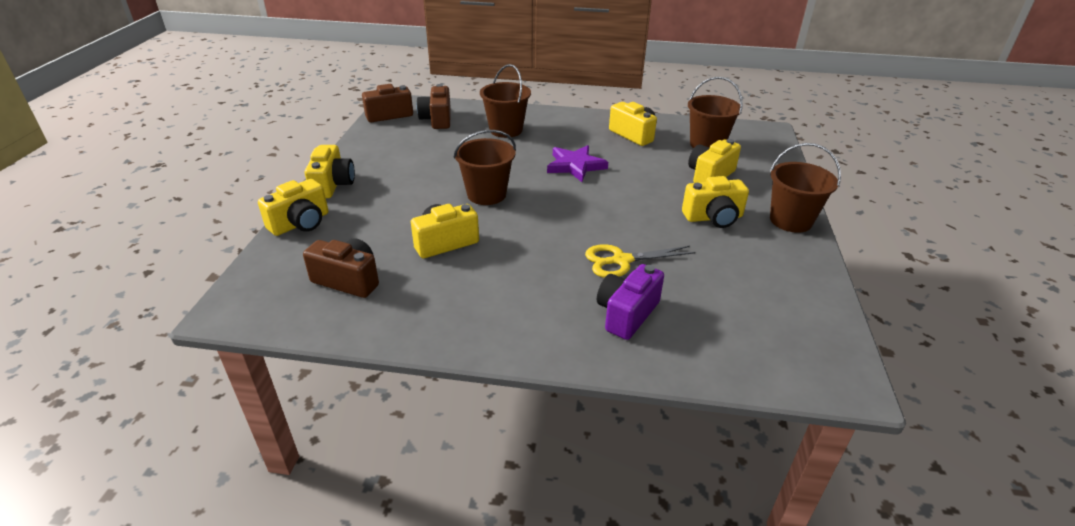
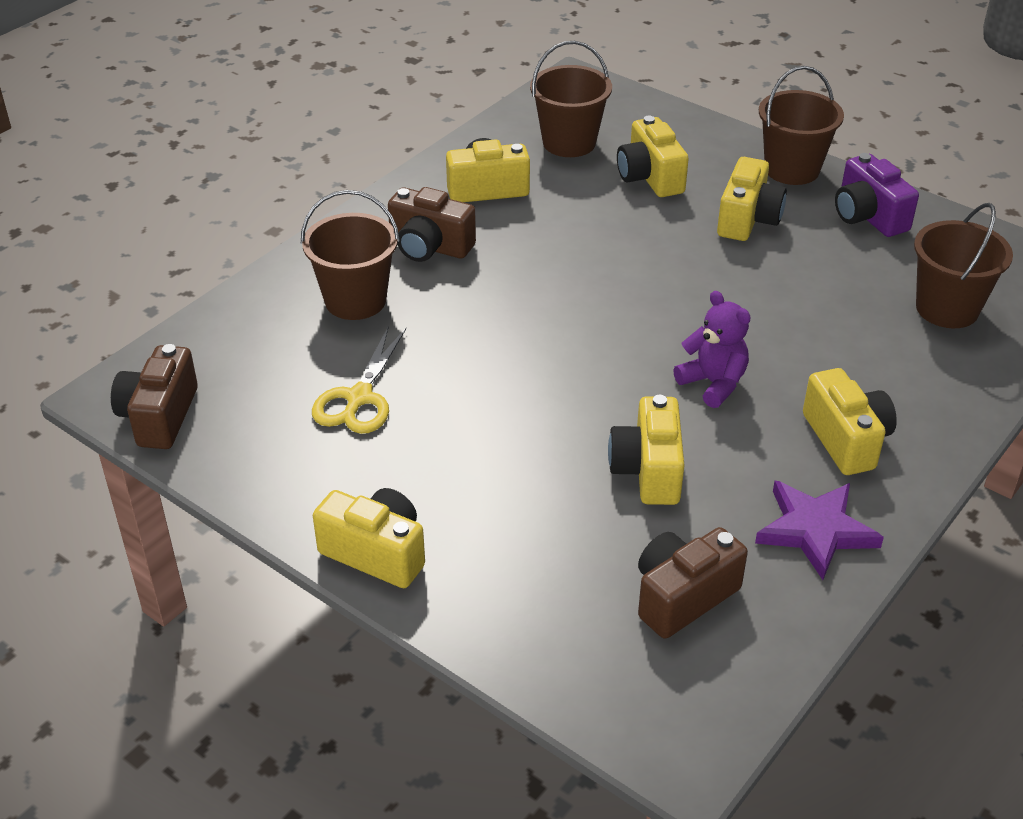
camera: 60 degrees left, 5 degrees up
(300, 223) = (479, 620): yellow camera -> yellow camera (846, 440)
(437, 119) = (240, 363): brown camera -> brown camera (429, 247)
(486, 194) = (546, 388): brown bucket -> brown bucket (947, 309)
(539, 245) = (713, 383): none -> purple teddy bear
(575, 166) = (531, 275): purple star -> purple star (815, 530)
(621, 261) = (792, 329): yellow scissors -> yellow scissors (359, 398)
(626, 314) = (897, 367): purple camera -> purple camera (868, 216)

